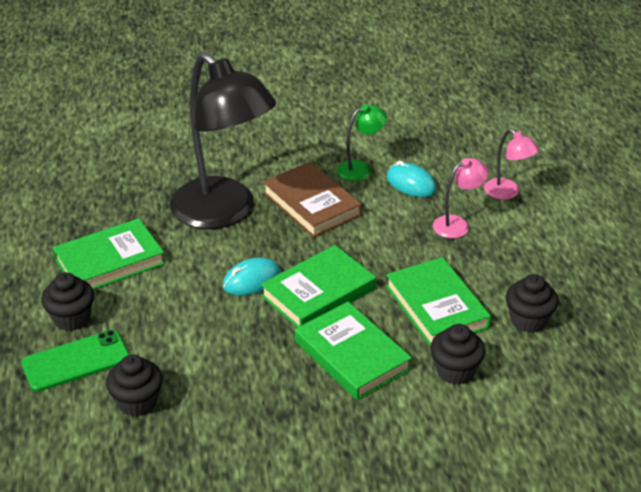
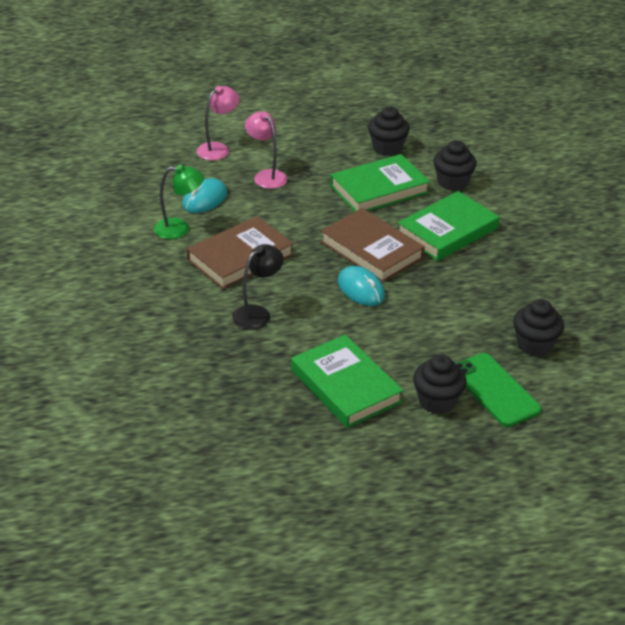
camera: 95 degrees left, 0 degrees up
(224, 213) = (257, 313): black lamp -> black lamp, size x0.43
(318, 292) = (372, 250): green book -> brown book
(360, 168) = (179, 229): green lamp -> green lamp turned 120 degrees clockwise

